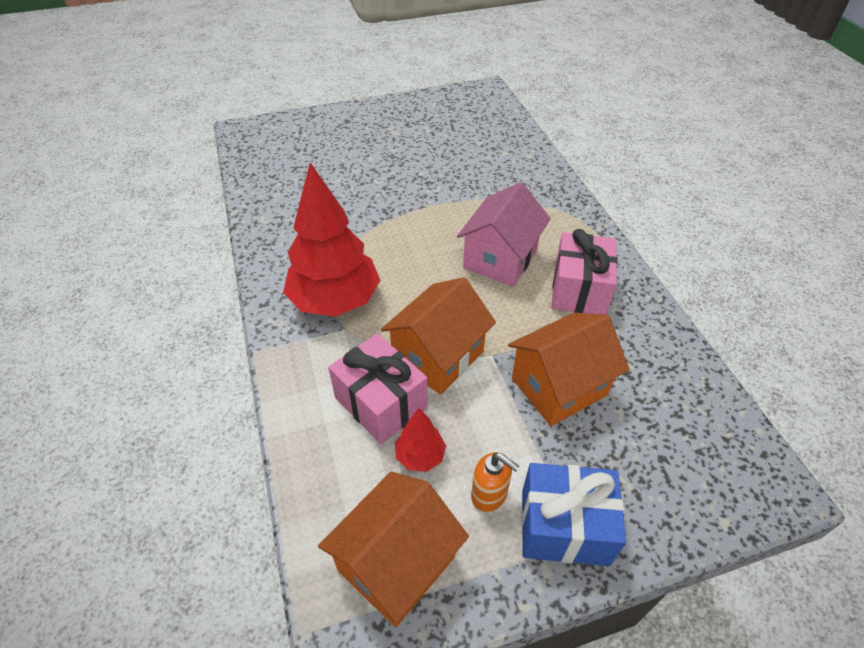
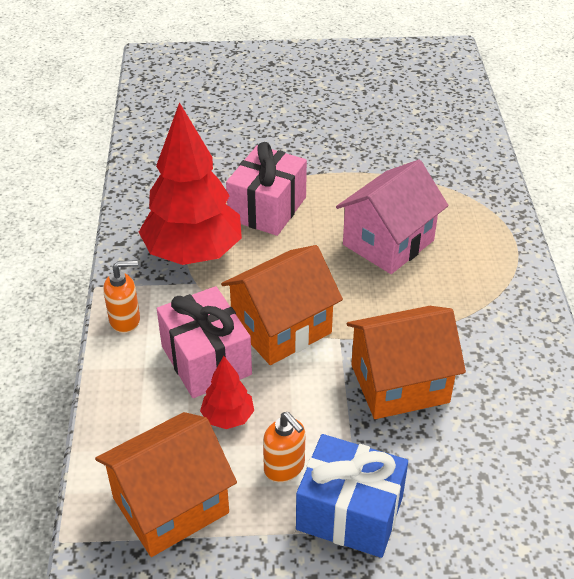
camera: 15 degrees right, 5 degrees down
(292, 379) = (125, 320): none -> orange soap dispenser
(579, 290) = (464, 291): pink gift -> pink gift (267, 208)

